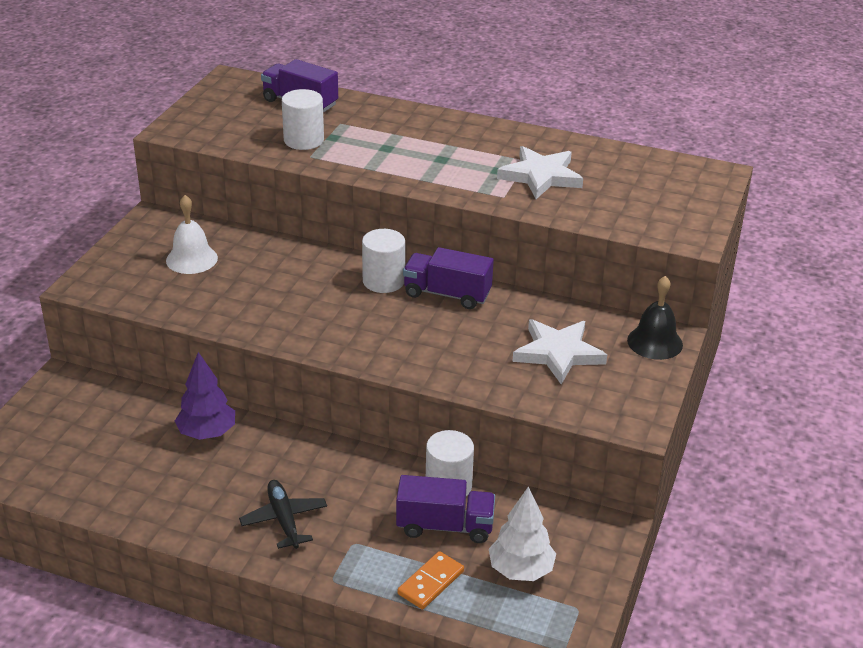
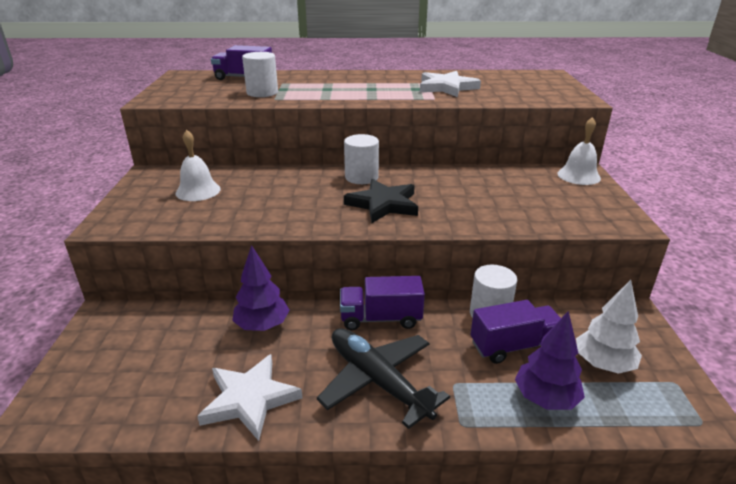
camera: 20 degrees left, 5 degrees down
(284, 520) = (378, 381): black plane -> black plane, size x1.57
(379, 327) = (383, 204): none -> black star
(431, 582) = (545, 398): orange domino -> purple tree
(447, 294) = (414, 176): purple truck -> purple truck (381, 318)
(558, 353) = (526, 194): white star -> white star (249, 399)
(655, 342) = (578, 176): black bell -> white bell

